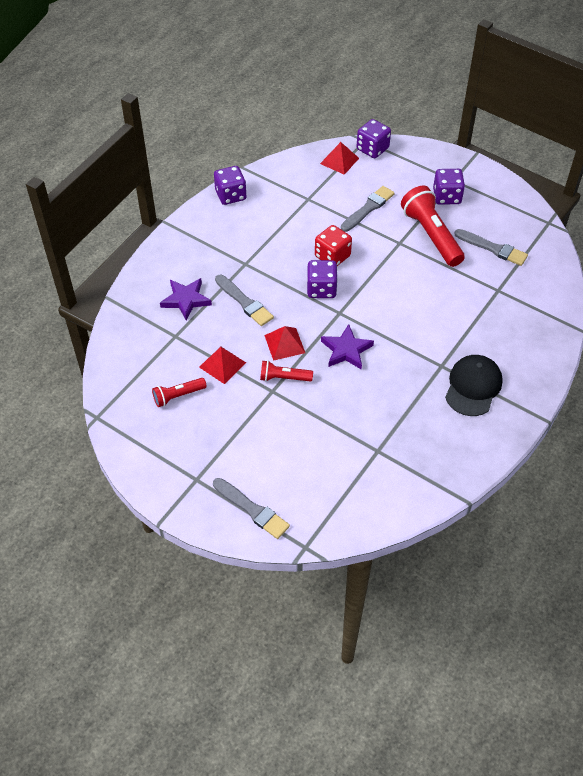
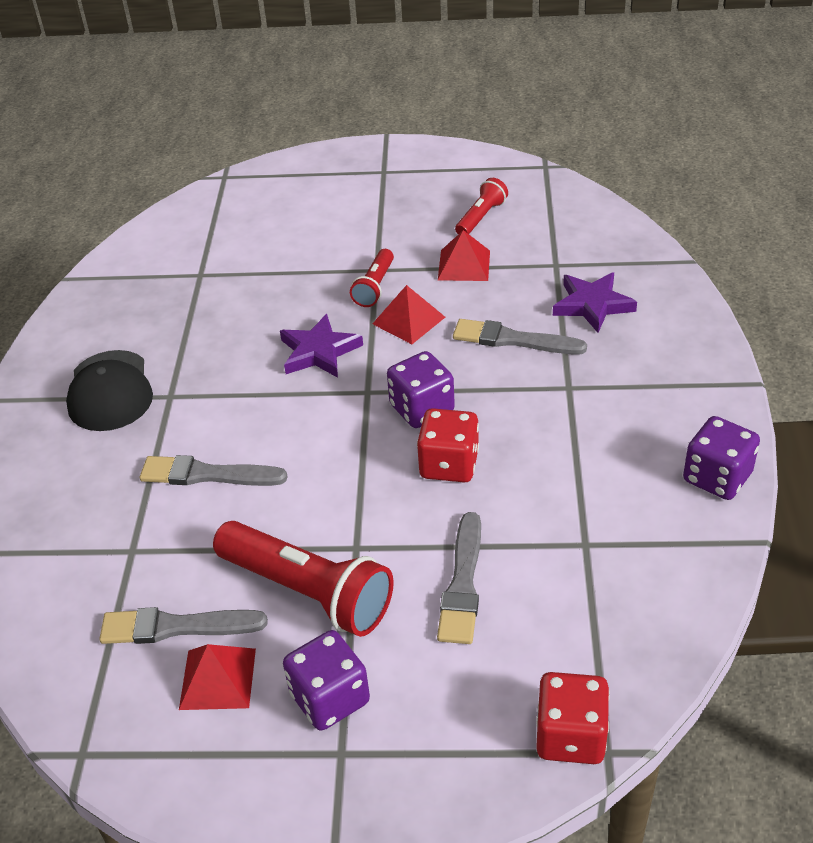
camera: 150 degrees right, 10 degrees down
(252, 509) = (302, 176): grey brush -> grey brush (207, 474)
(283, 378) = (374, 287): red flashlight -> red flashlight turned 135 degrees clockwise
(339, 161) = (609, 662): red pyramid -> red pyramid (217, 678)
(372, 149) = (570, 736): purple dice -> red dice

